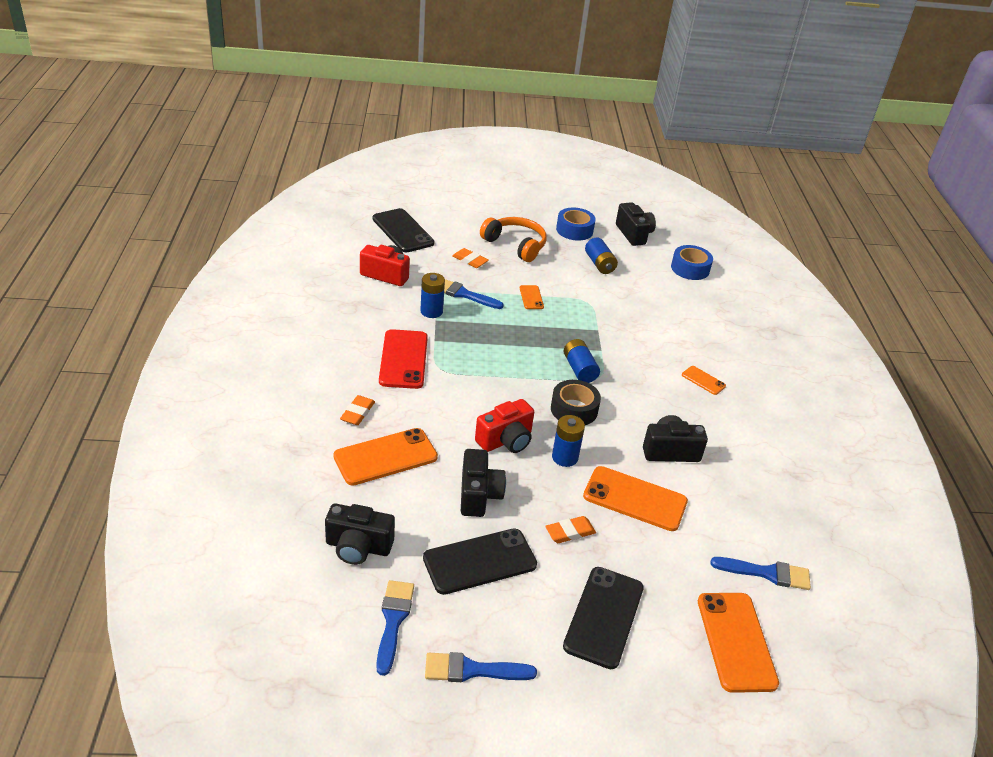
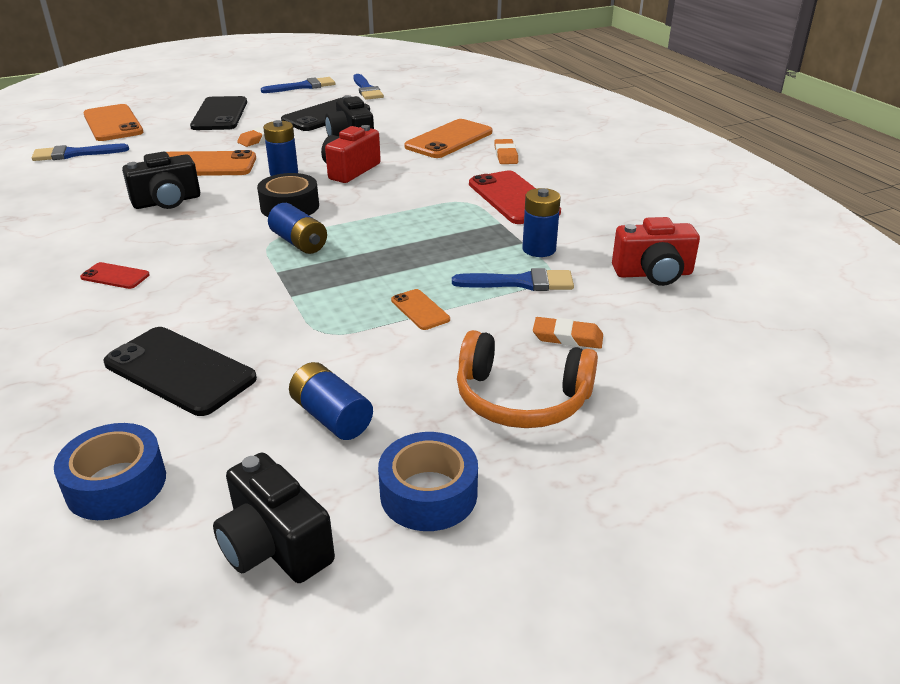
camera: 160 degrees right, 5 degrees down
(358, 547) = (419, 104): black camera -> none
(403, 231) = (733, 351): black phone -> black phone (180, 371)
(703, 380) = (115, 276): orange phone -> red phone

